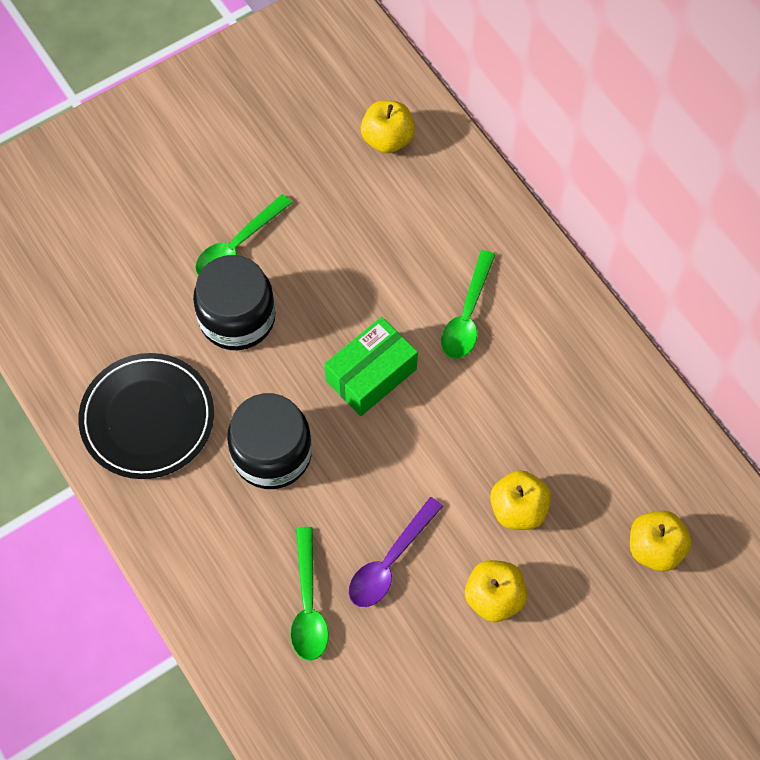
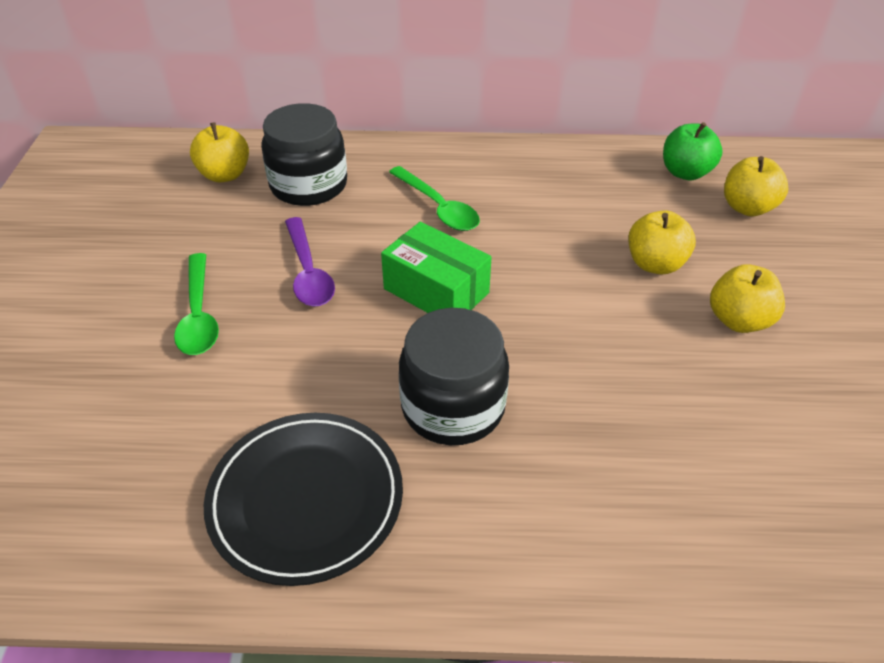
camera: 55 degrees left, 20 degrees down
(237, 318) = (273, 355): black jar -> black jar (308, 185)
(308, 604) = (659, 468): green spoon -> none
(371, 375) = (436, 291): green box -> green box turned 45 degrees counterclockwise
(390, 561) = (651, 375): purple spoon -> purple spoon (308, 272)
(670, 476) = (685, 172): none -> green apple

